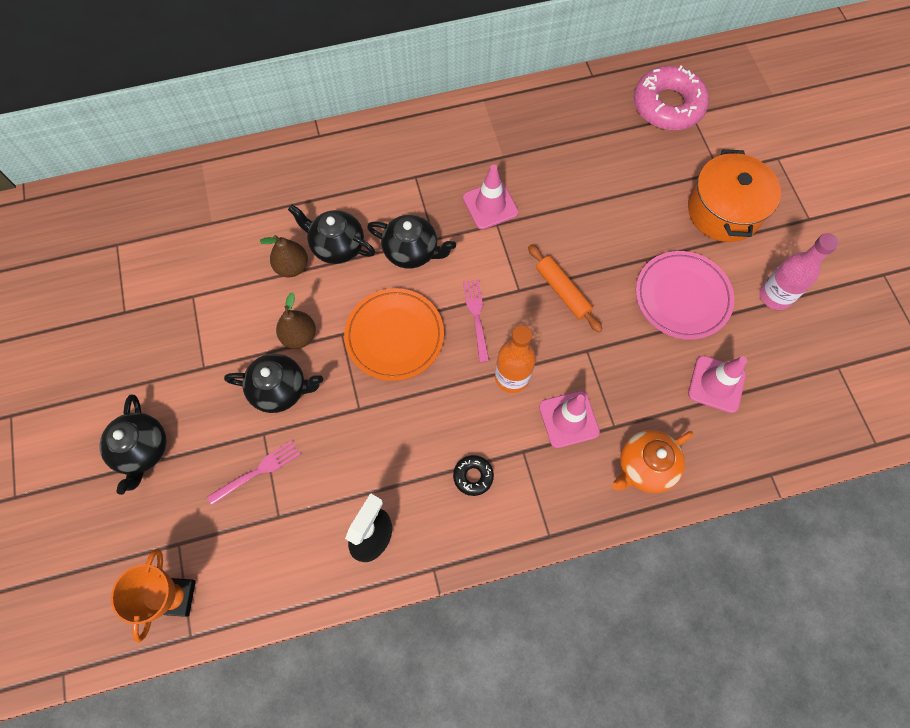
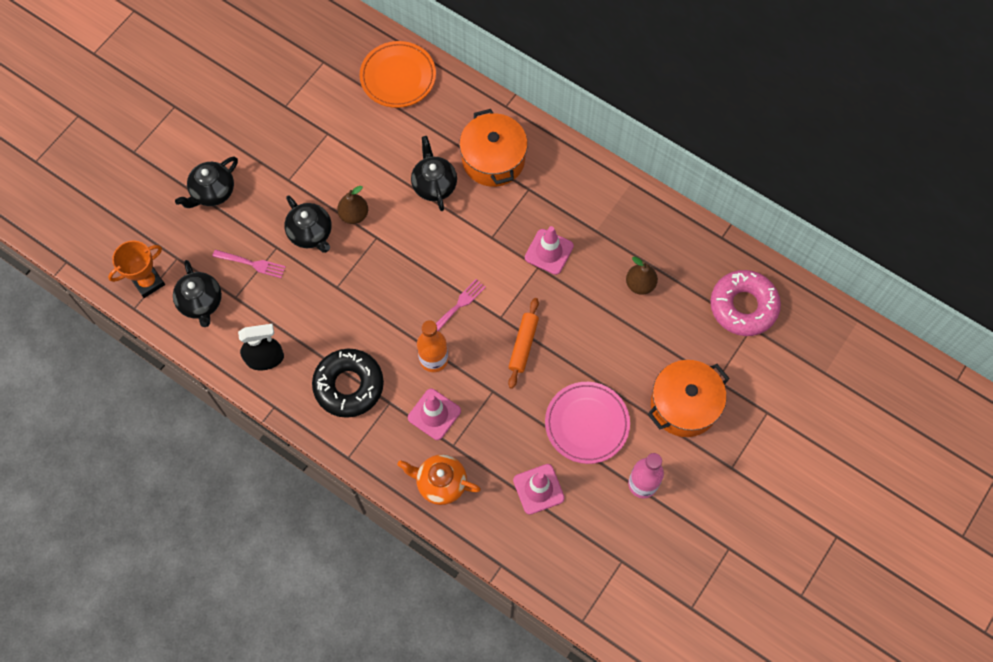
camera: 50 degrees right, 0 degrees up
(292, 267) = (396, 171): brown pear -> brown pear (640, 284)
(360, 182) = (493, 159): none -> orange pot
(394, 336) = (402, 269): orange plate -> orange plate (398, 77)
(412, 251) = (470, 232): black teapot -> black teapot (201, 302)
(473, 476) = (349, 385): black donut -> black donut, size x2.23

